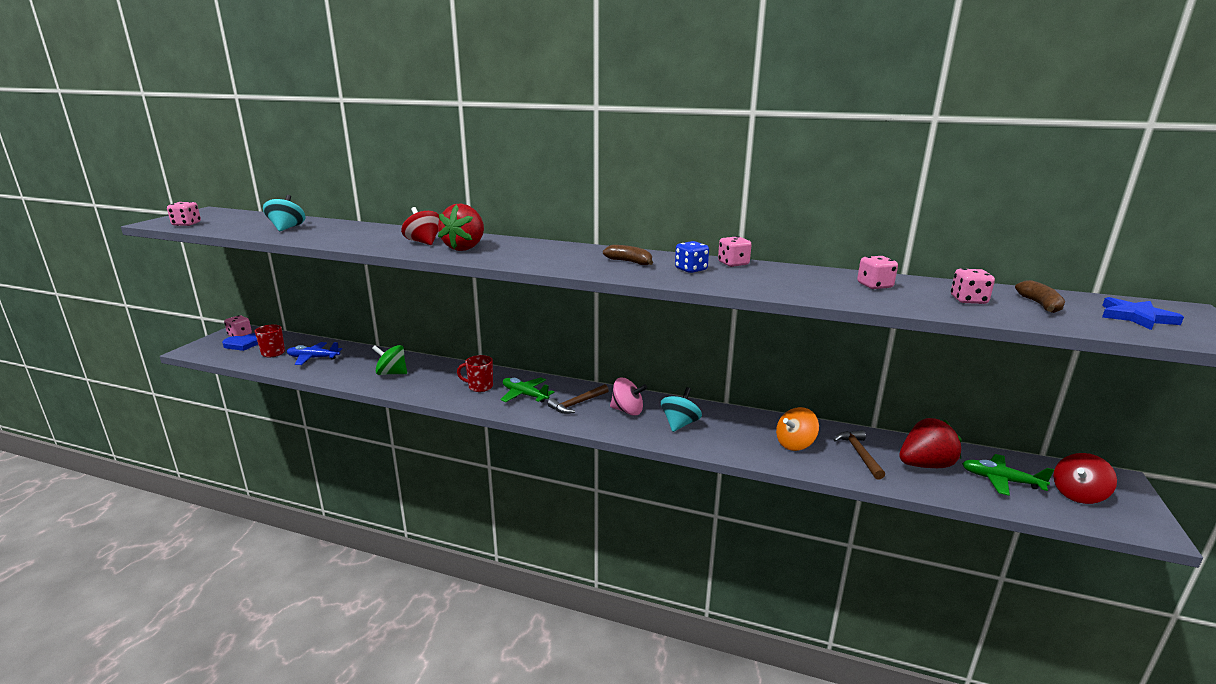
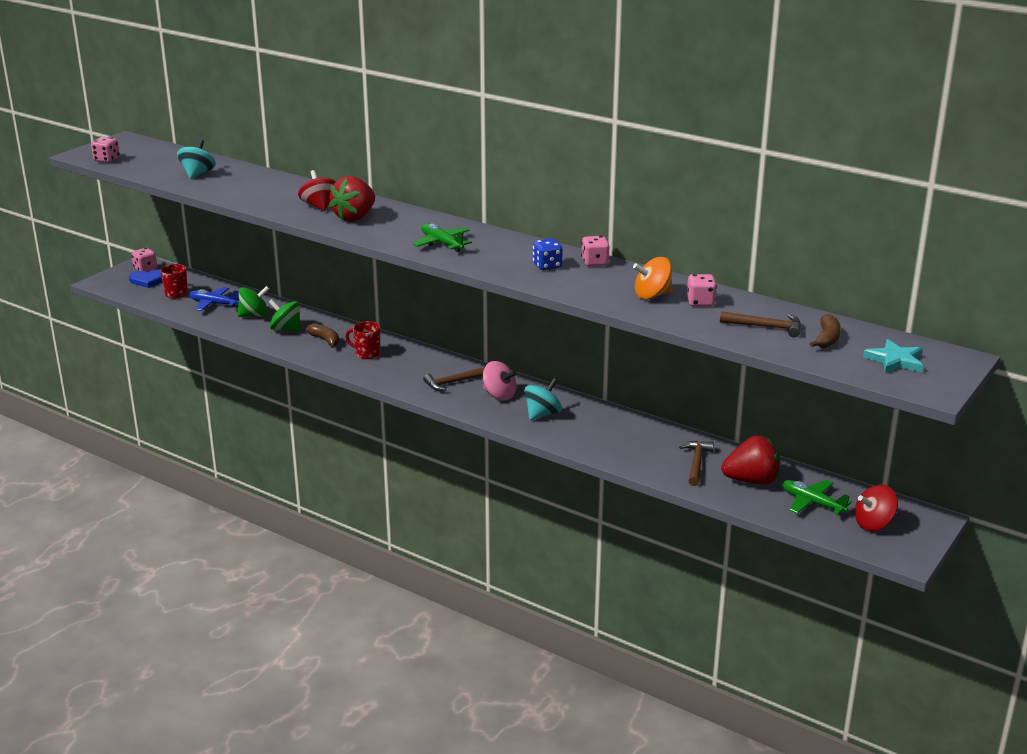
camera: 15 degrees right, 5 degrees up
(356, 364) = (254, 315): none -> green spinning top
(524, 395) = (407, 367): green plane -> green plane (442, 243)
(629, 262) = (497, 251): brown banana -> brown banana (325, 340)
(795, 444) = (641, 446): orange spinning top -> orange spinning top (652, 295)
(968, 300) = (766, 327): pink dice -> brown hammer
(1136, 317) = (895, 360): blue star -> turquoise star

